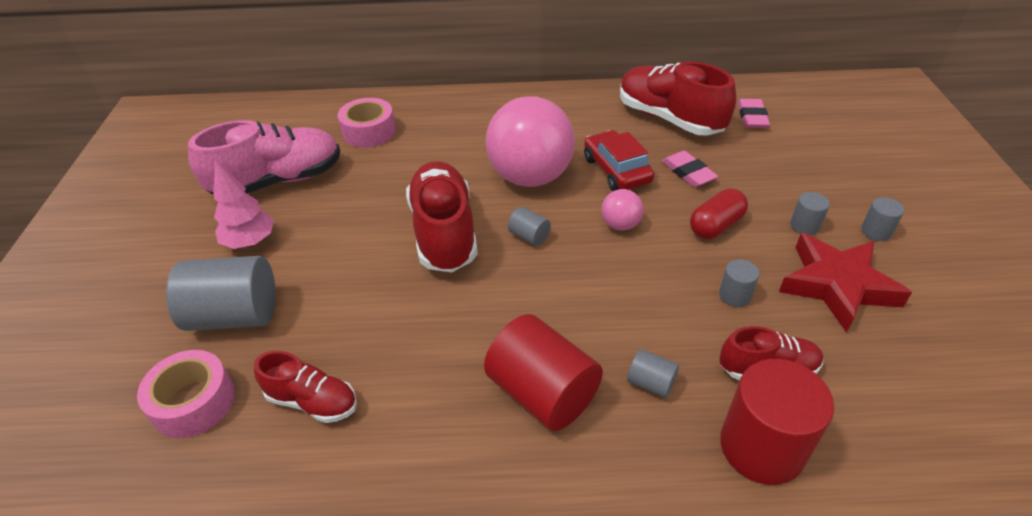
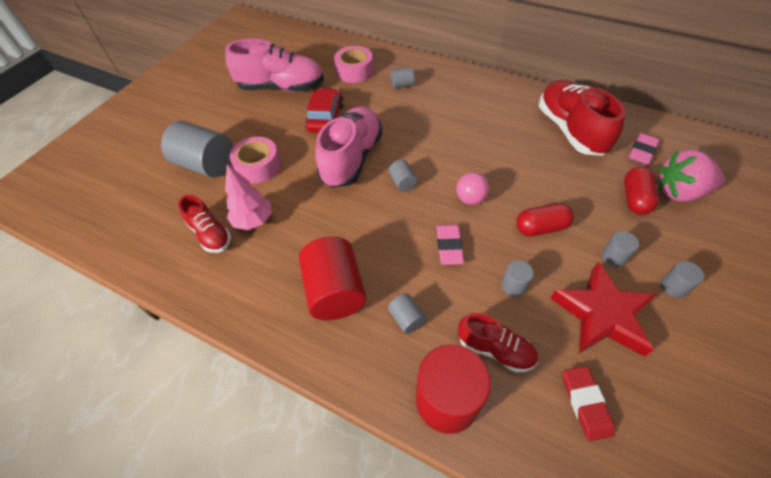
camera: 30 degrees right, 10 degrees up
(194, 402) = (156, 207): pink tape -> pink tape (258, 166)
(250, 242) = (242, 122): pink tree -> pink tree (253, 221)
(444, 129) = (402, 85): none -> grey cylinder
(444, 232) = (352, 158): red shoe -> pink shoe
(530, 177) = (434, 140): pink ball -> none
(616, 170) = (498, 157): red car -> red car (326, 118)
(688, 172) = (552, 178): pink eraser -> pink eraser (449, 246)
(780, 164) = (635, 199): none -> red capsule
(813, 143) = (679, 192): none -> pink strawberry
(889, 378) = (585, 403): none -> red eraser

